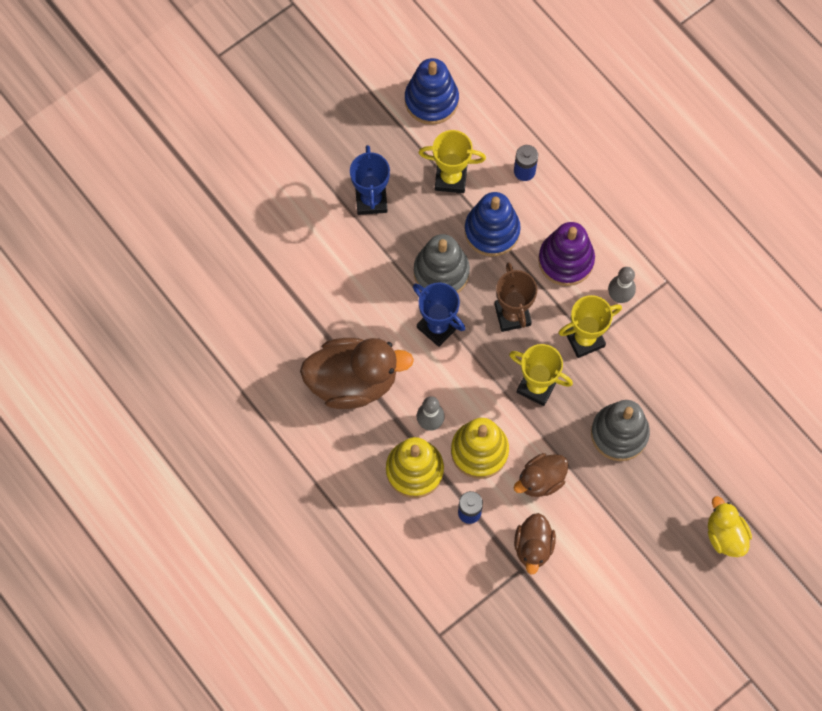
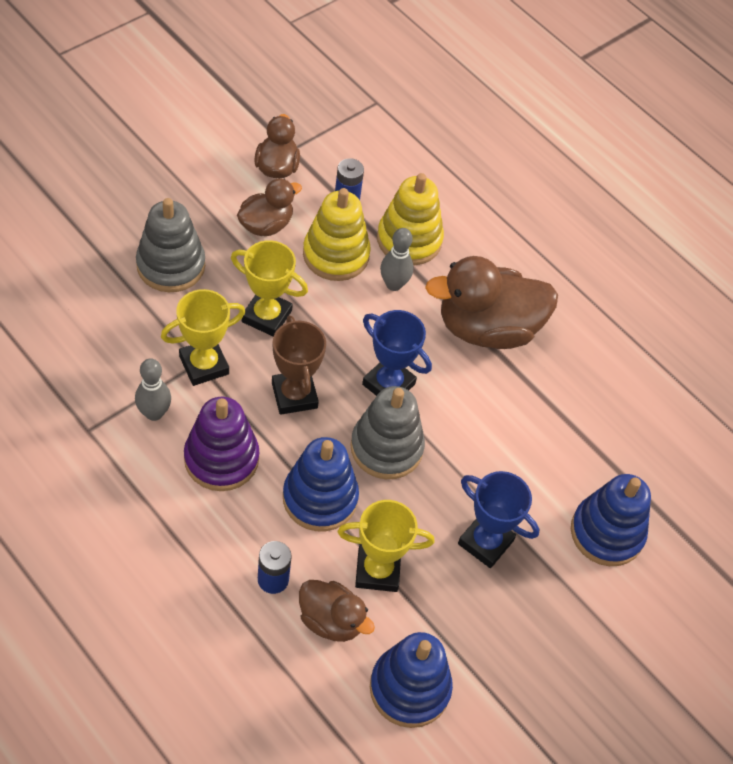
camera: 170 degrees right, 15 degrees down
(279, 208) = (606, 533): none -> blue stacking toy
(371, 200) = (485, 542): blue trophy -> blue trophy turned 45 degrees counterclockwise
(483, 143) = (331, 620): none -> brown duck
(725, 535) = (62, 168): yellow duck -> none

